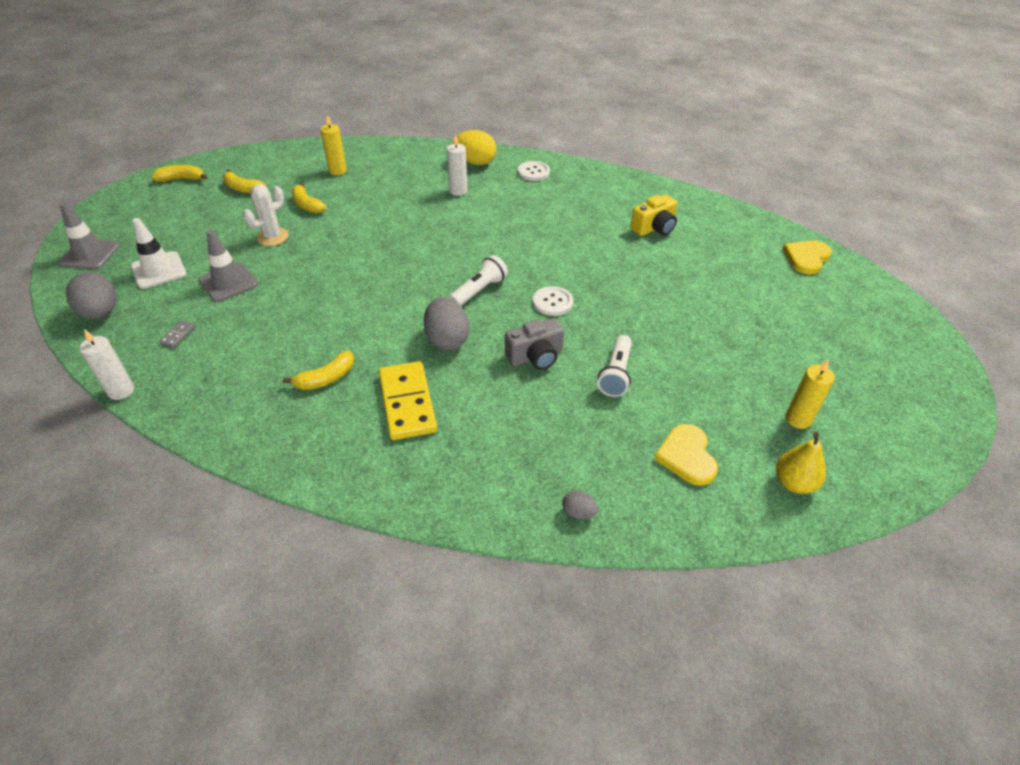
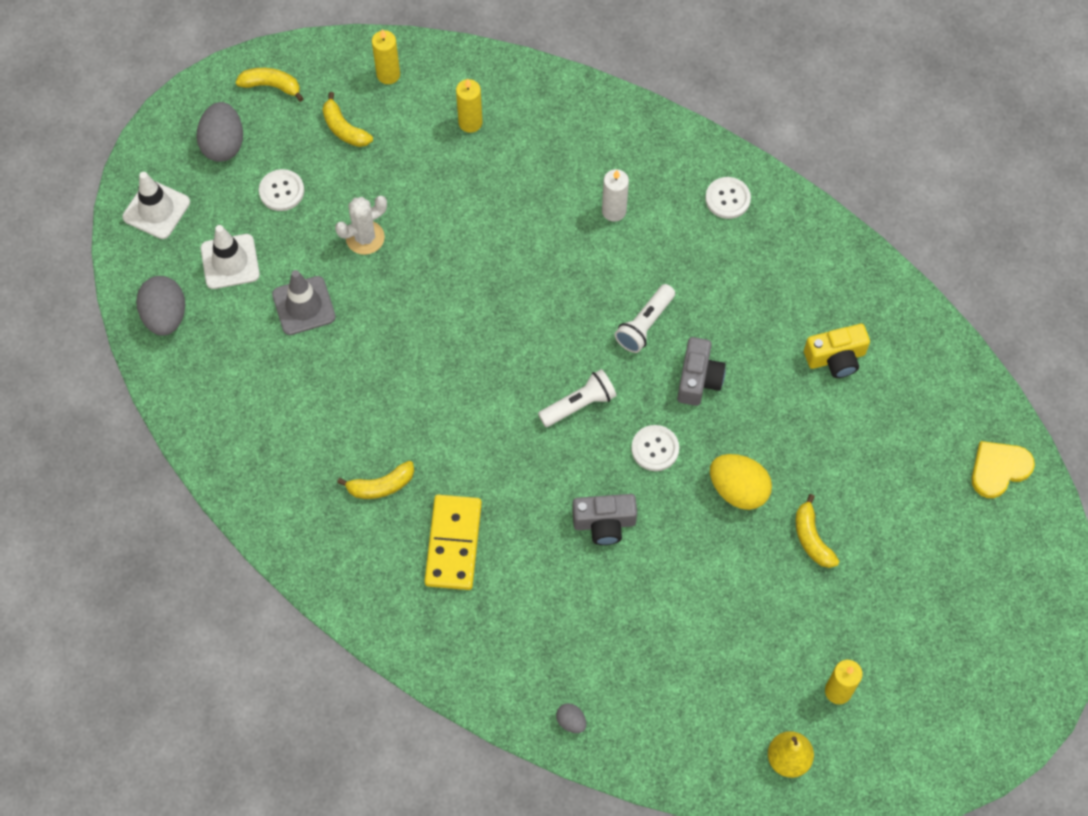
camera: 20 degrees right, 20 degrees up
(90, 254) = (156, 210): grey traffic cone -> white traffic cone
(121, 391) = (180, 439): white candle -> none
(178, 335) = (241, 376): grey domino -> none
(198, 226) = (281, 191): none -> white button
(270, 160) = (388, 74): none -> yellow candle
(307, 205) = (417, 186): yellow banana -> yellow banana (812, 538)
(447, 339) = (519, 469): grey egg -> grey egg (223, 144)
(475, 162) = (657, 154): yellow egg -> yellow egg (738, 490)
(564, 258) = (698, 379): none -> grey camera
(616, 374) = (679, 574): white flashlight -> white flashlight (644, 325)
(686, 456) = (701, 696): yellow heart -> none

